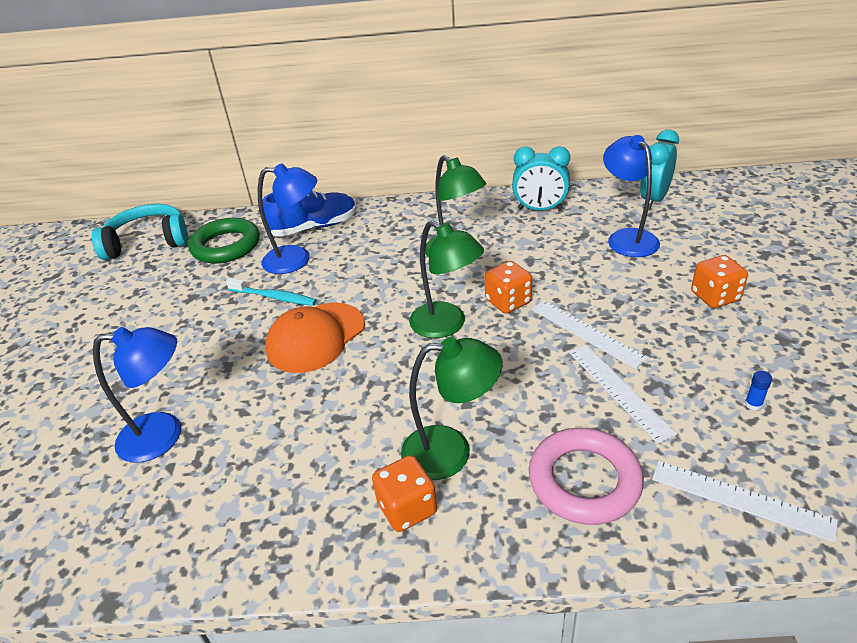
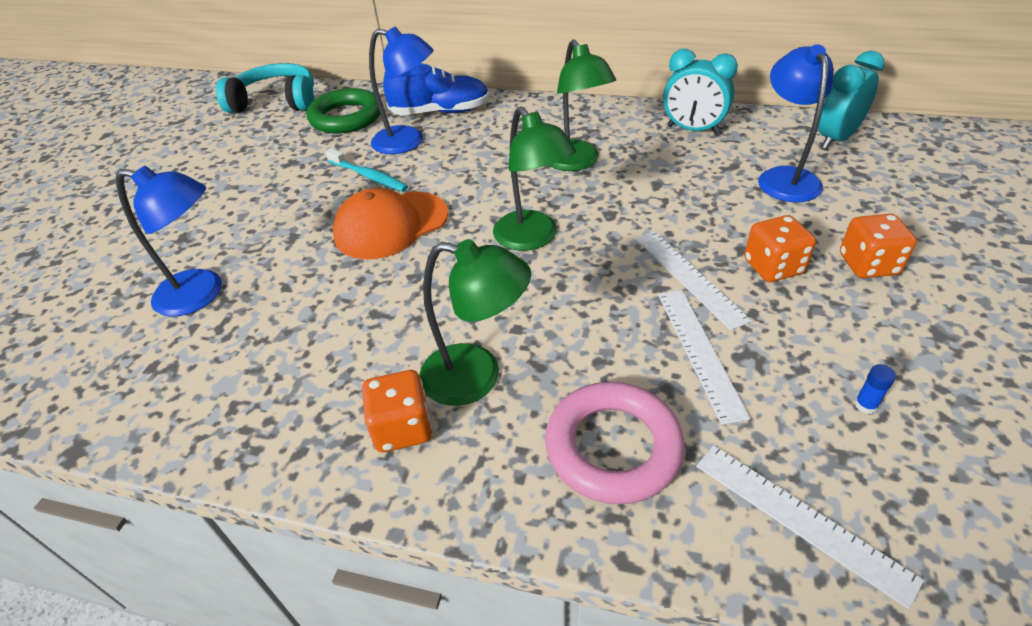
camera: 15 degrees right, 5 degrees up
(508, 301) = (612, 225): orange dice -> orange dice (773, 267)

